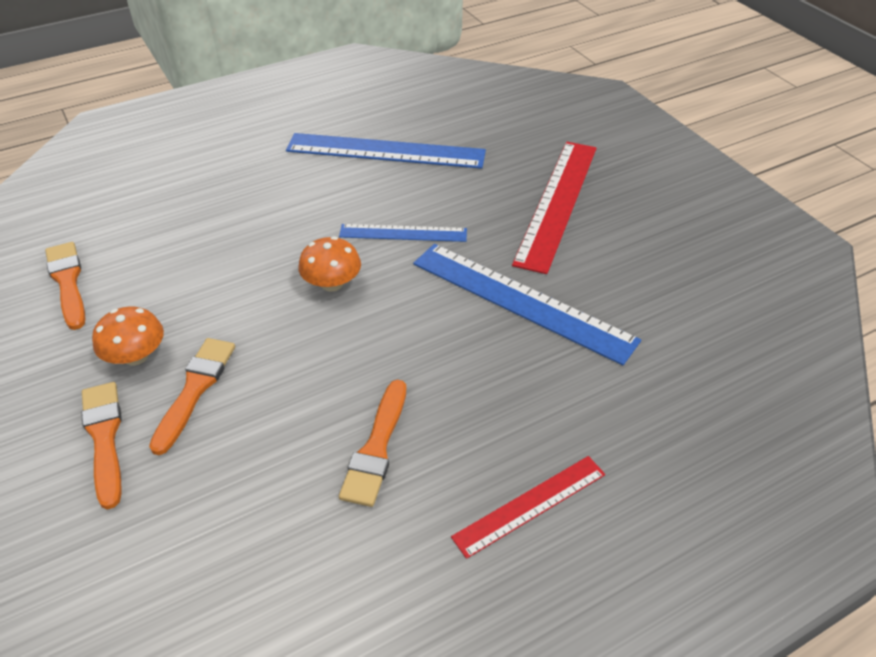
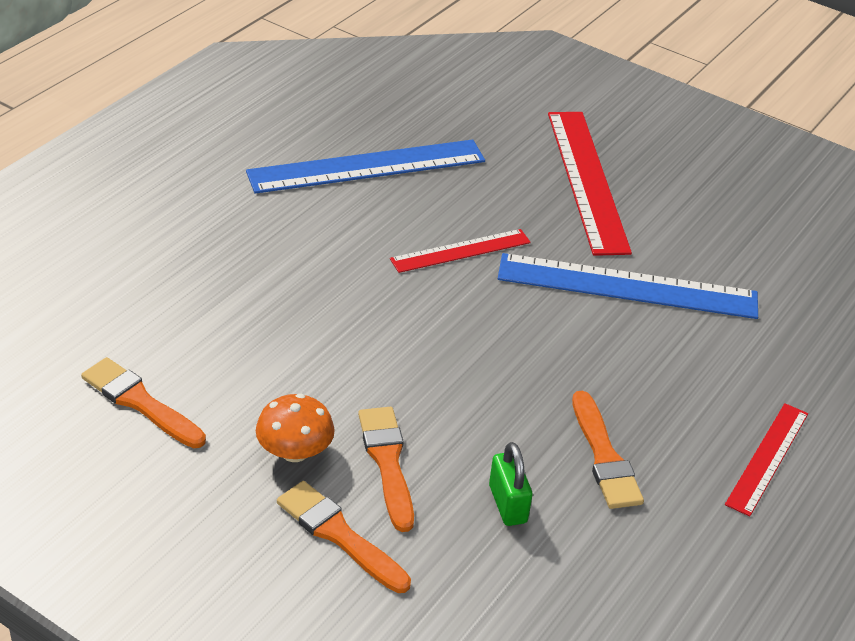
camera: 30 degrees left, 5 degrees down
(257, 461) = (507, 504): none -> green padlock
(332, 283) = (432, 321): orange mushroom -> none
(403, 233) = (460, 251): blue ruler -> red ruler

